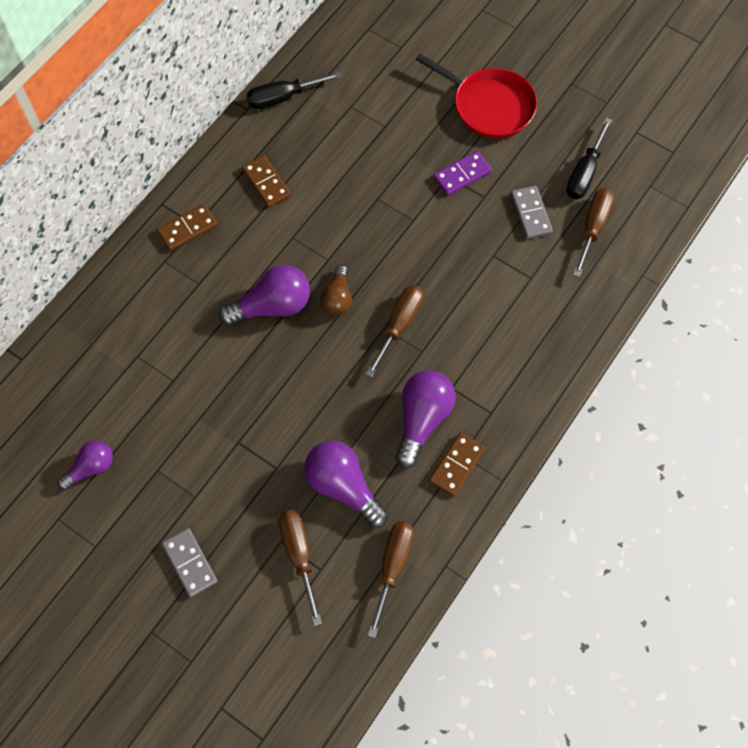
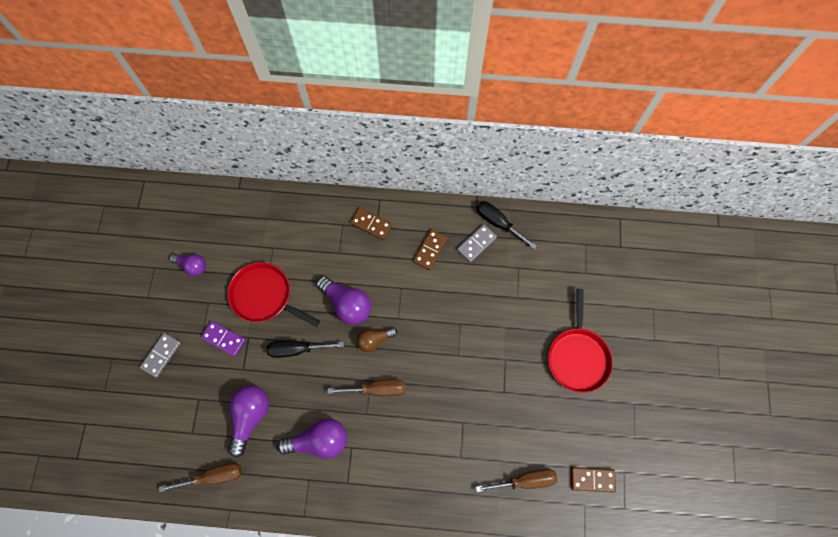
camera: 60 degrees right, 5 degrees up
(195, 397) = (264, 296): none -> red pan
(299, 555) = (194, 415): brown screwdriver -> none
(456, 465) = (299, 480): brown domino -> brown domino (592, 479)
(462, 175) = (511, 368): purple domino -> purple domino (223, 339)
(530, 214) = (510, 431): grey domino -> grey domino (476, 244)
(584, 173) = (565, 451): black screwdriver -> black screwdriver (297, 349)

